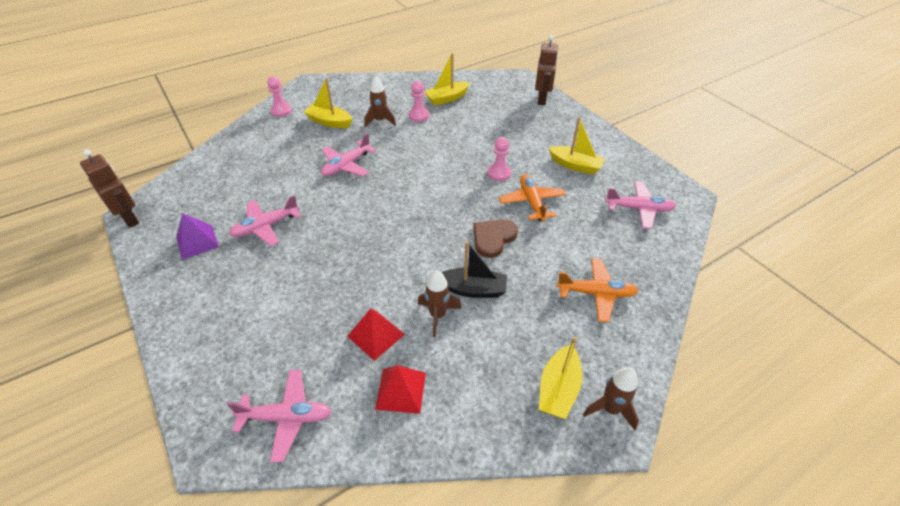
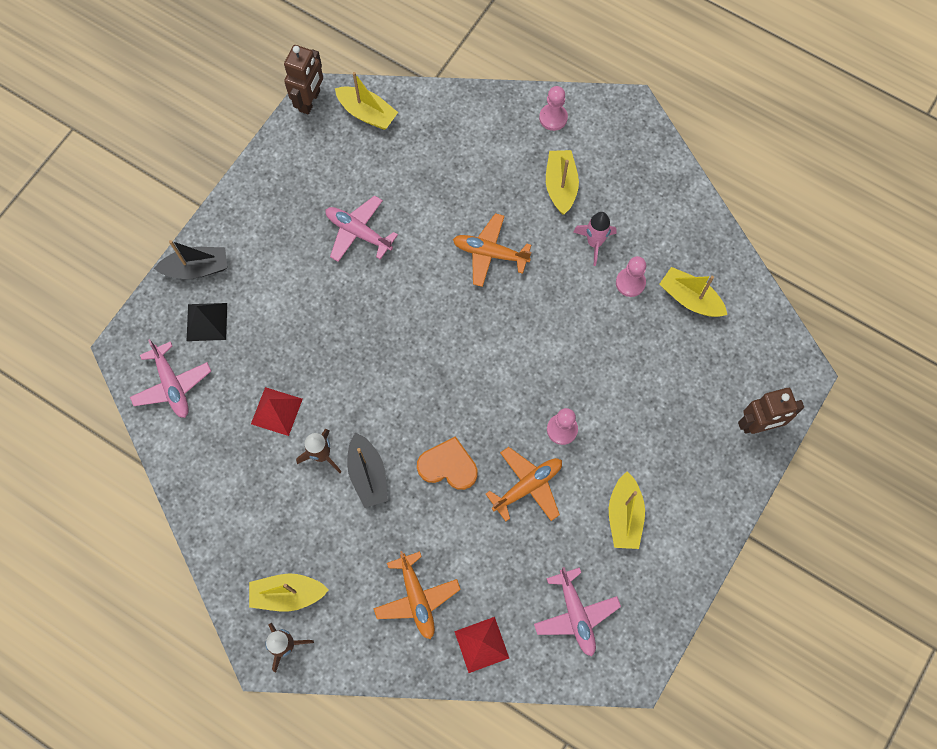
camera: 65 degrees right, 25 degrees up
(178, 190) = (367, 113): none -> yellow boat
(189, 350) = (197, 268): none -> black boat
(197, 241) = (310, 184): purple pyramid -> none
(248, 361) = (206, 322): none -> black pyramid
(346, 165) = (490, 253): pink plane -> orange plane
(380, 121) = (594, 243): brown rocket -> pink rocket
(400, 390) = (231, 461): red pyramid -> red pyramid (481, 644)
(493, 238) = (448, 466): brown heart -> orange heart

